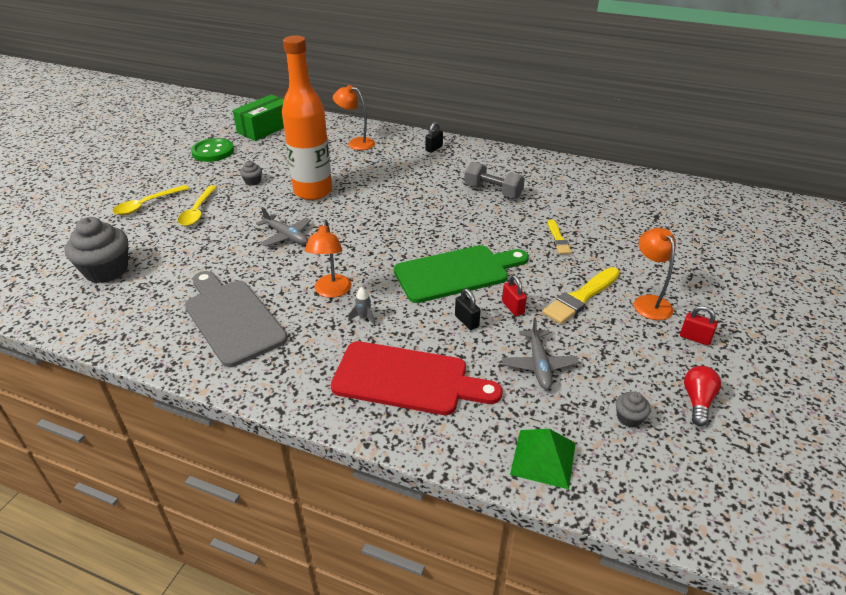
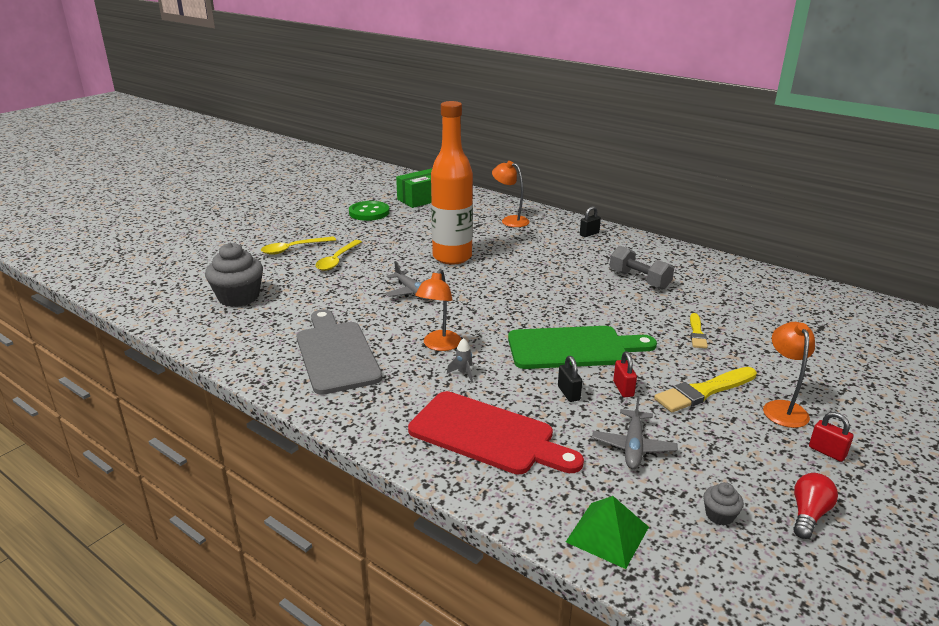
camera: 15 degrees right, 10 degrees down
(253, 181) = (397, 241): grey cupcake -> none

